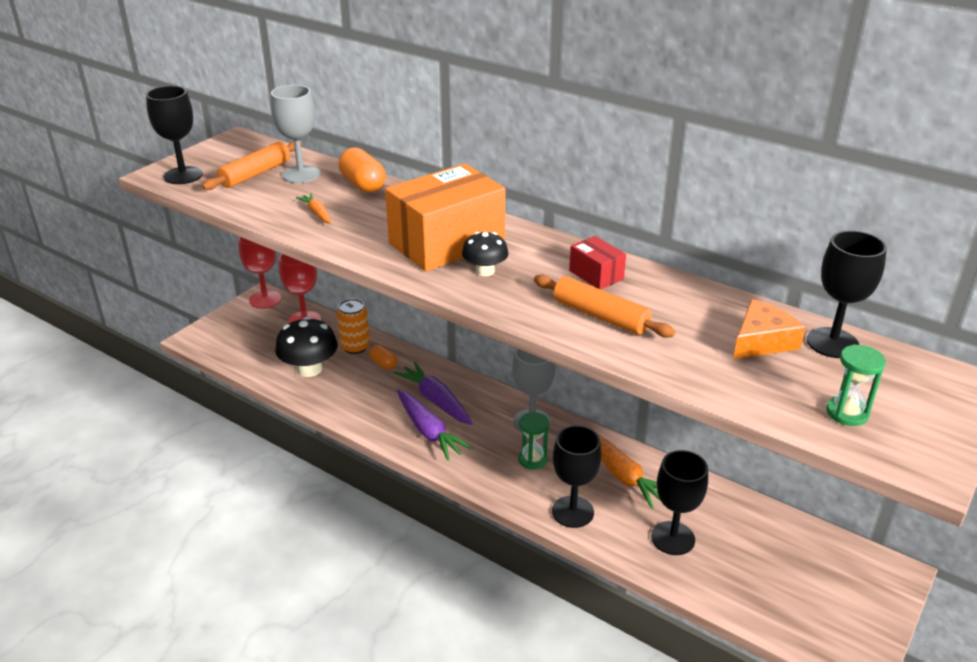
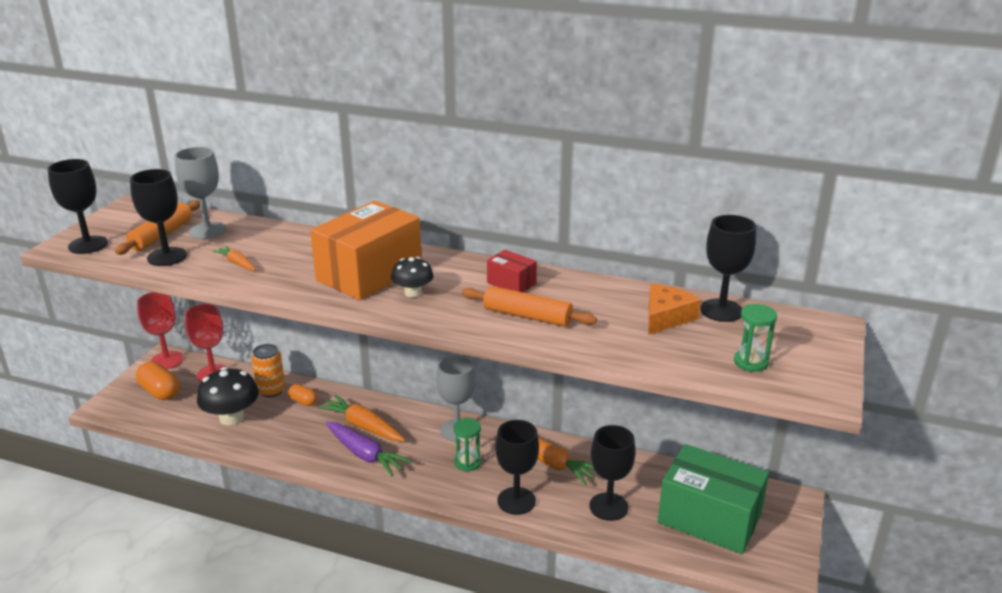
camera: 15 degrees left, 5 degrees down
(252, 197) = (167, 257): none -> black goblet
(363, 184) = (271, 233): orange capsule -> orange capsule (160, 392)
(436, 400) = (363, 426): purple carrot -> orange carrot
(785, 575) = (709, 518): none -> green box

